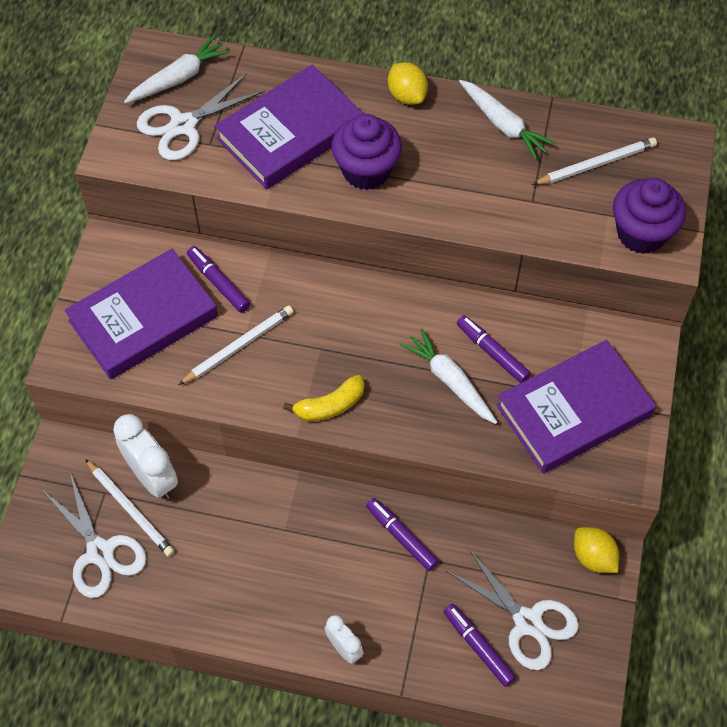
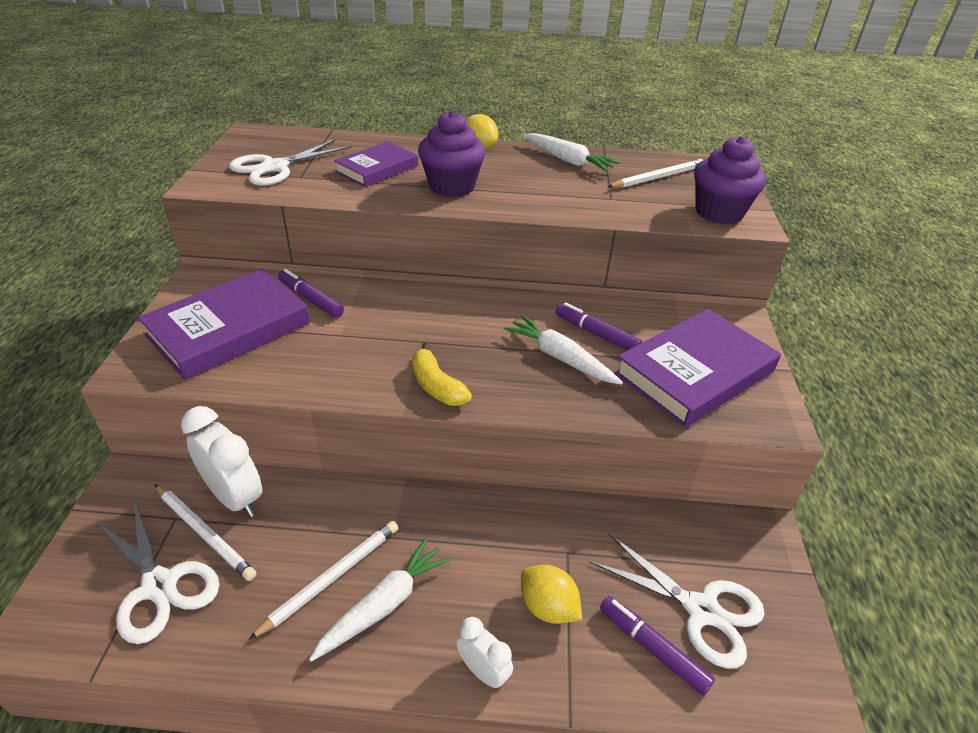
camera: 10 degrees left, 20 degrees down
(178, 78) = (272, 144): white carrot -> white carrot (383, 605)
(238, 346) = (332, 344): white pencil -> white pencil (331, 578)
(290, 133) = (377, 169): purple book -> purple book, size x0.60
(330, 406) = (436, 386): yellow banana -> yellow banana turned 90 degrees clockwise
(401, 537) = (530, 531): purple marker -> none
(593, 557) = (747, 531): yellow lemon -> yellow lemon (548, 607)

